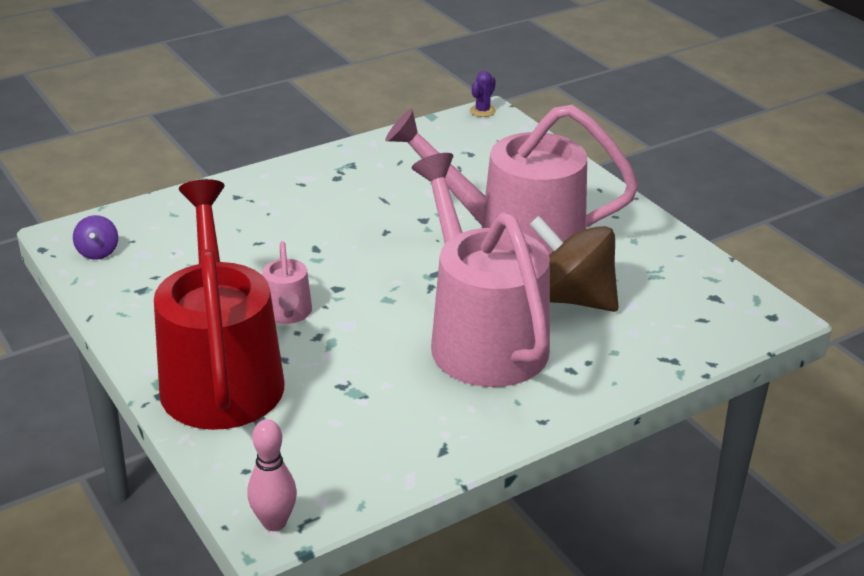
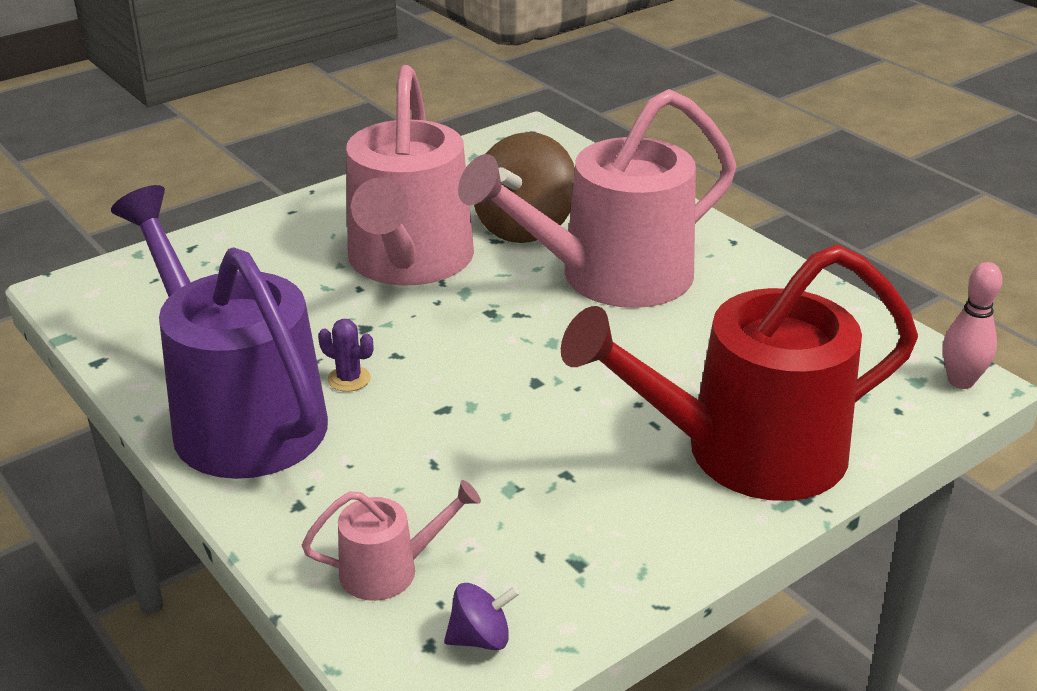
camera: 95 degrees left, 0 degrees up
(287, 313) = (601, 415): pink watering can -> pink watering can (389, 570)
(331, 176) = (239, 416): none -> purple watering can
(482, 111) = (59, 295): purple cactus -> purple cactus (349, 379)

